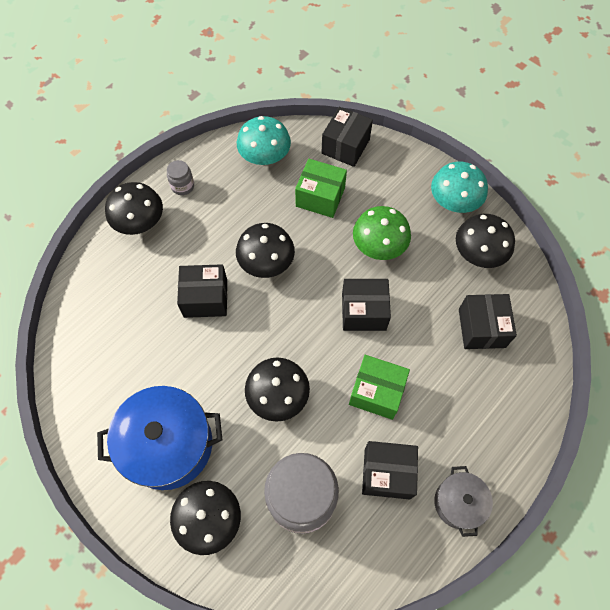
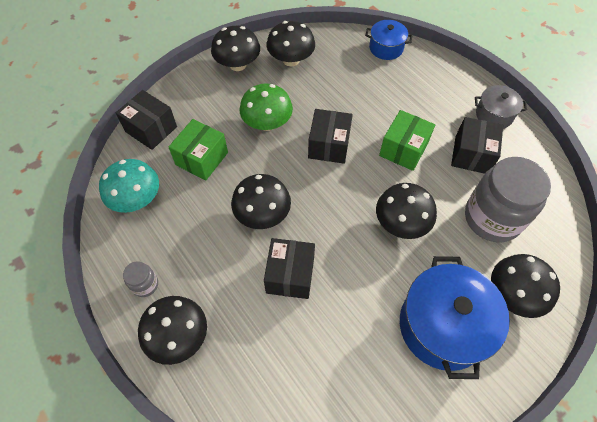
camera: 80 degrees left, 5 degrees down
(454, 202) = (238, 64): turquoise mushroom -> black mushroom
(481, 328) = (356, 72): black box -> none
(534, 359) = (386, 48): none -> blue pot

